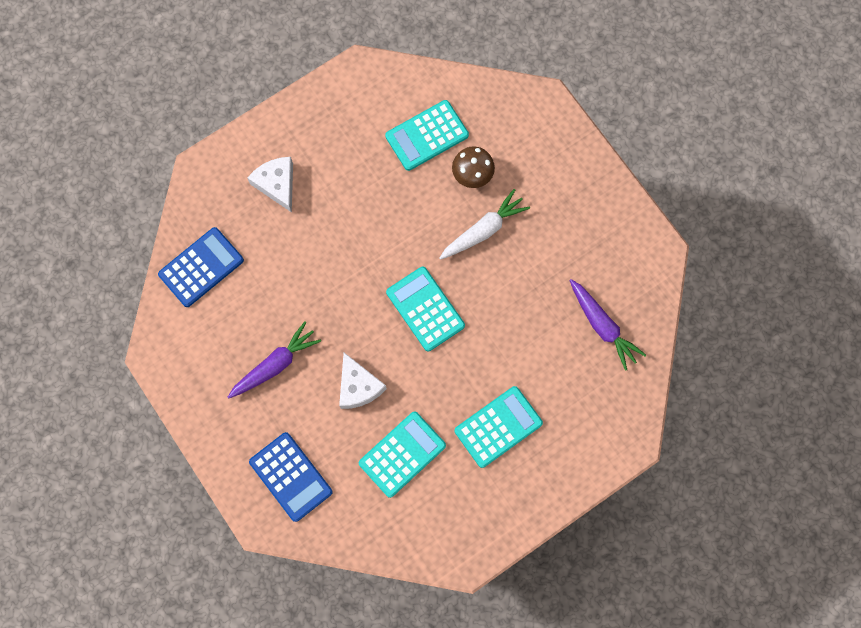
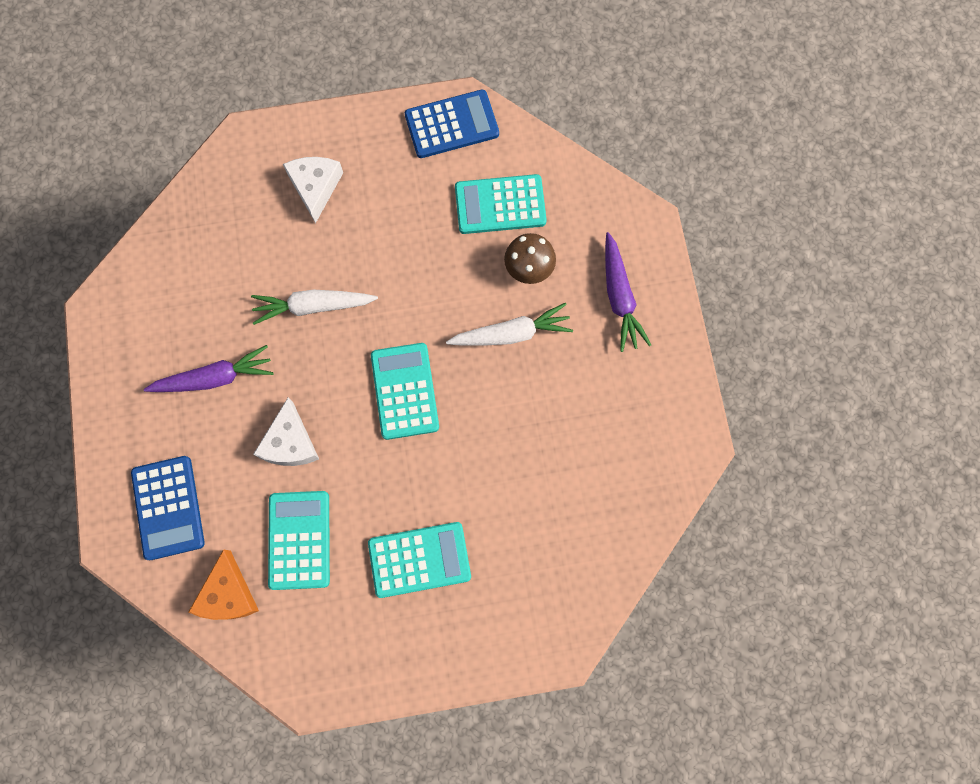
camera: 25 degrees right, 0 degrees up
(201, 267) = (192, 239): blue calculator -> blue calculator (451, 124)
(323, 277) = (313, 306): none -> white carrot
(369, 518) = (228, 594): none -> orange cheese
(402, 454) = (299, 540): turquoise calculator -> turquoise calculator turned 75 degrees counterclockwise
(602, 326) = (591, 500): purple carrot -> purple carrot (619, 297)

